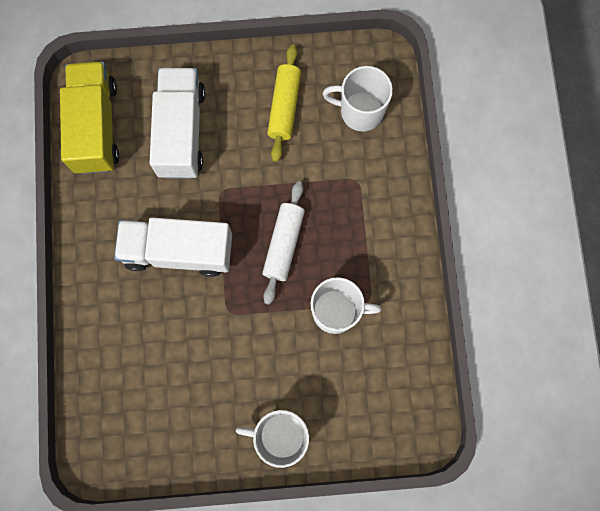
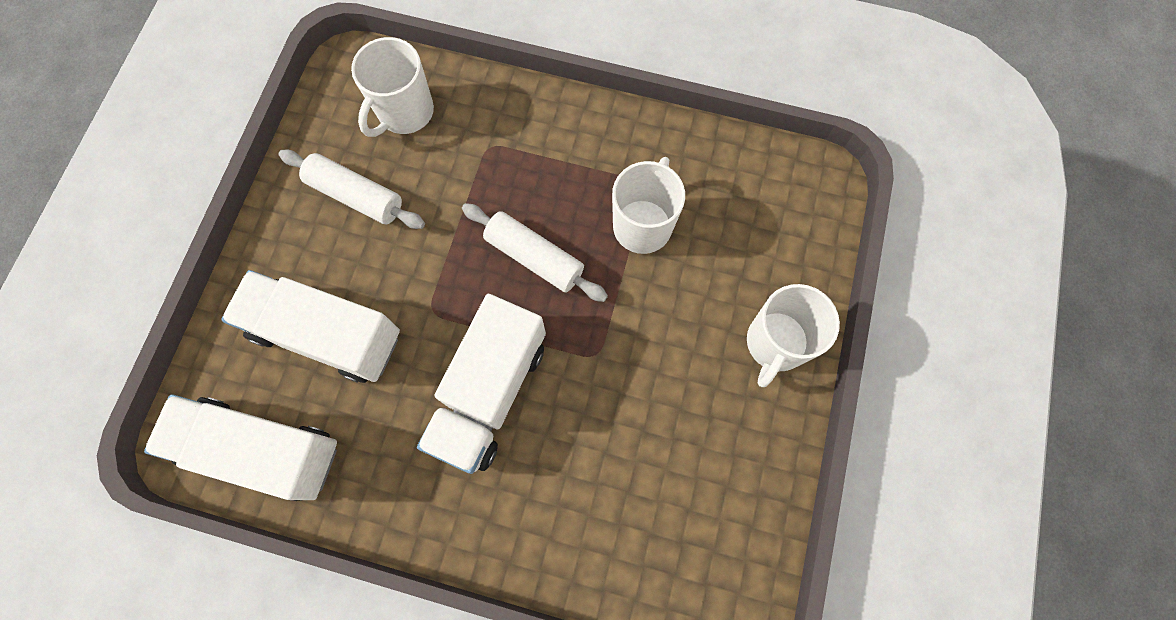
camera: 70 degrees left, 5 degrees down
(96, 127) = (262, 450): yellow truck -> white truck
(284, 107) = (356, 196): yellow rolling pin -> white rolling pin

